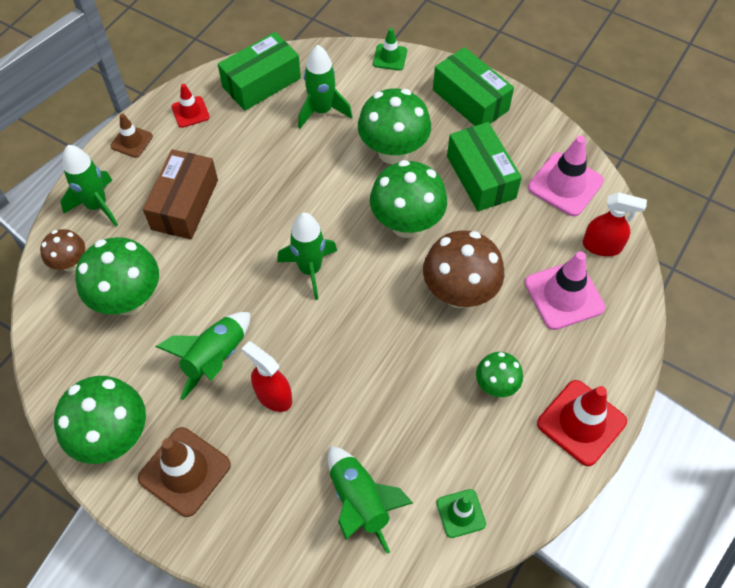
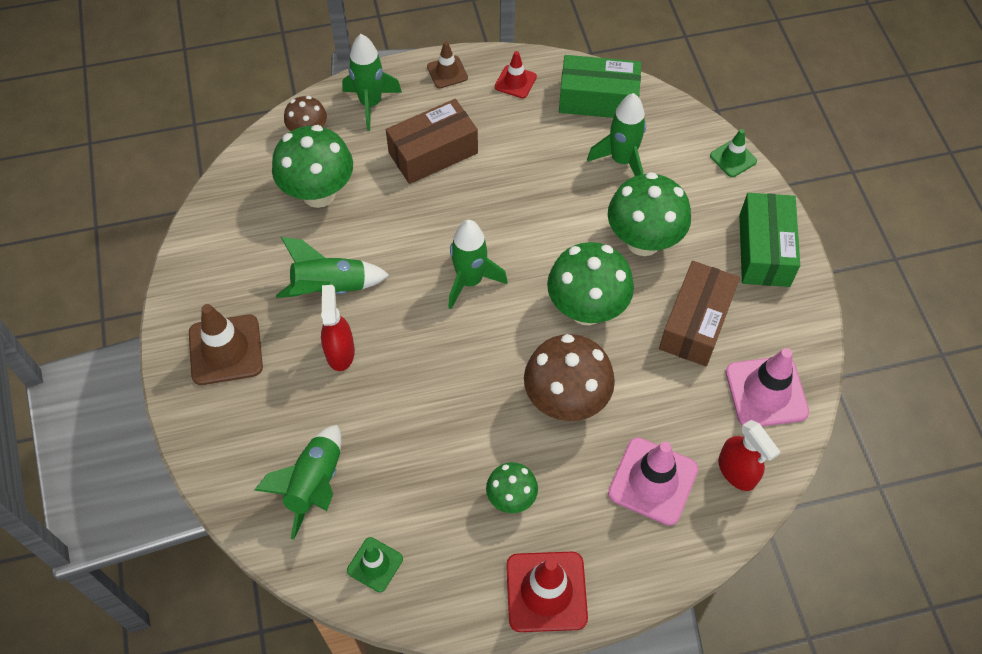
camera: 45 degrees right, 0 degrees up
(113, 437) = (207, 283): green mushroom -> none
(481, 177) = (696, 323): green box -> brown box

